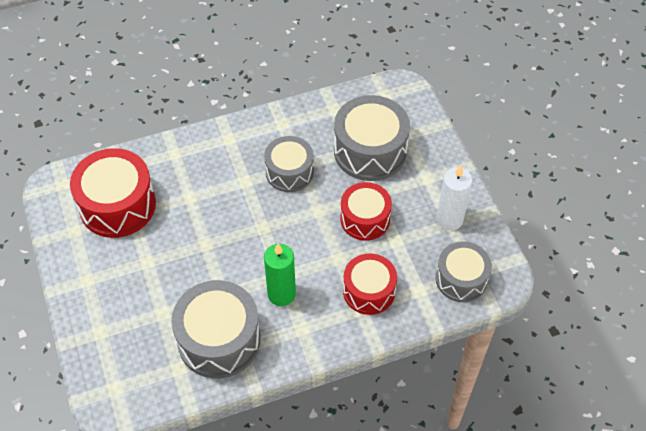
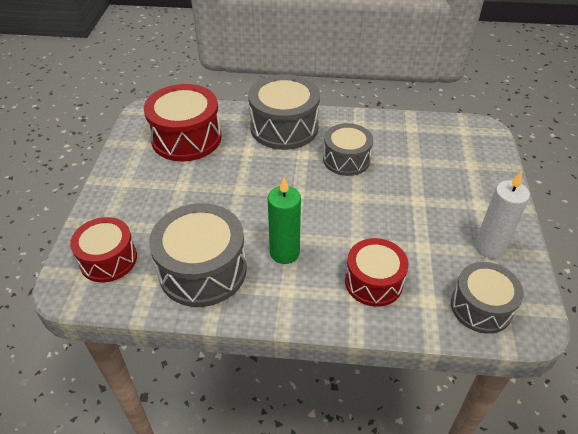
camera: 25 degrees right, 10 degrees down
(365, 219) = (400, 218): red drum -> red drum (108, 259)
(370, 151) = (431, 166): grey drum -> grey drum (284, 127)

